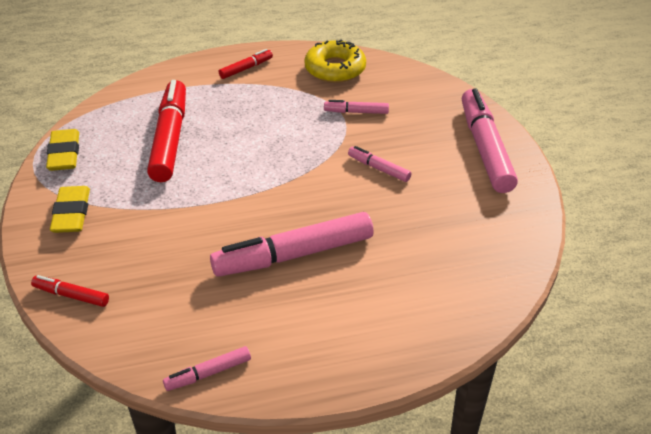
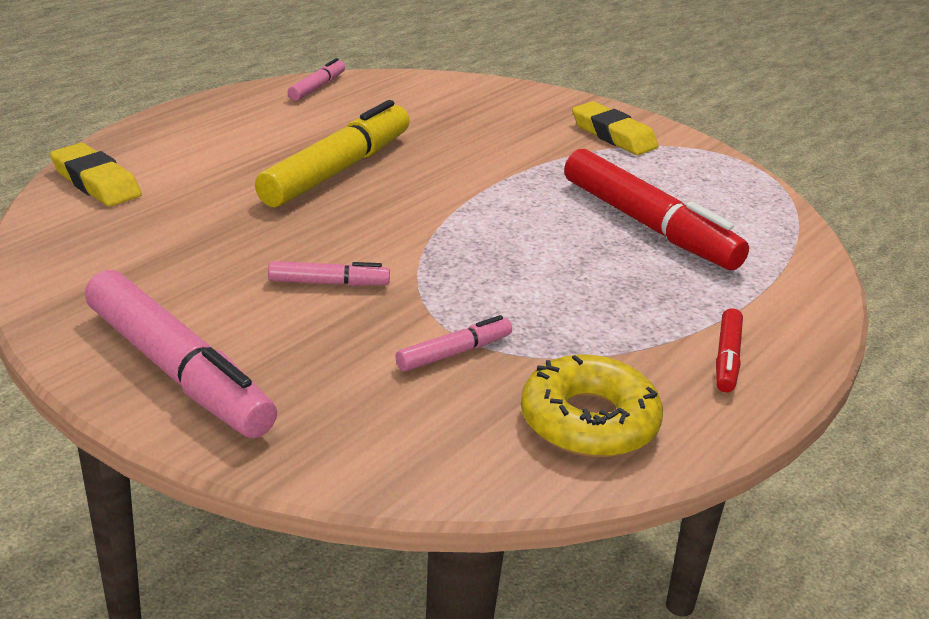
camera: 140 degrees right, 10 degrees down
(64, 154) = (726, 174): yellow eraser -> yellow eraser (96, 182)
(71, 295) = (505, 93): red marker -> none
(293, 255) = (337, 170): pink marker -> yellow marker

